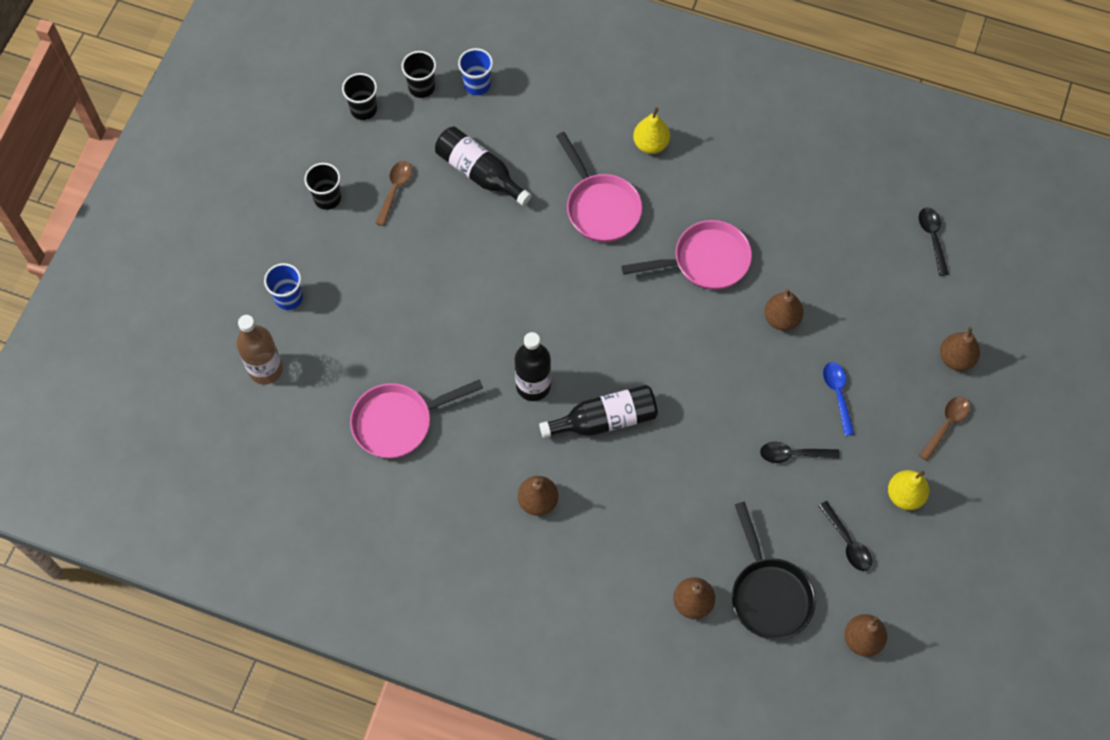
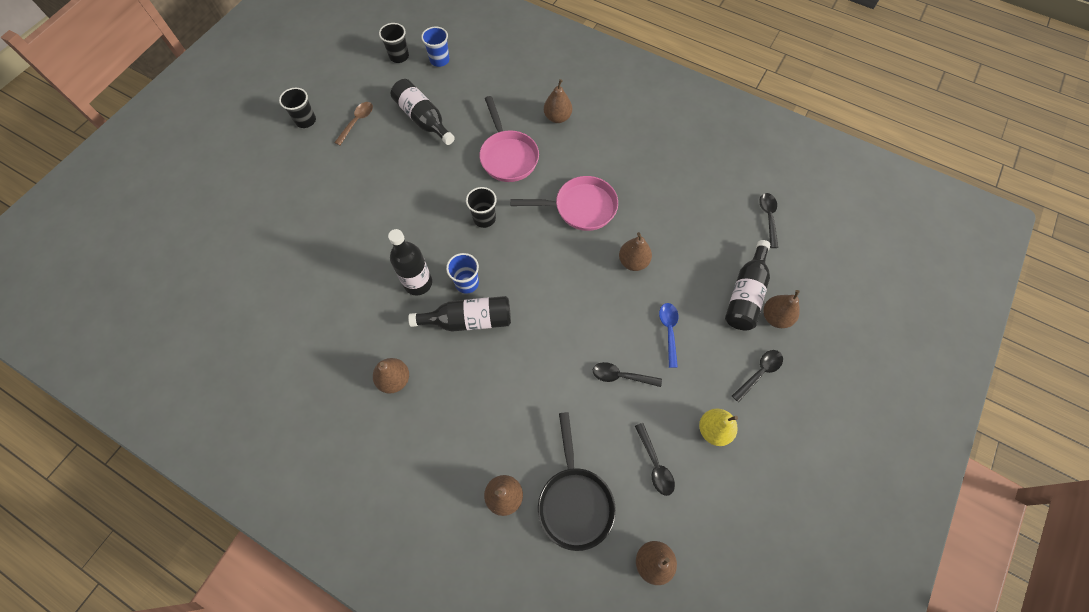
camera: 10 degrees right, 0 degrees up
(266, 369) = (214, 236): brown bottle -> none
(289, 298) = (251, 186): blue cup -> blue cup (467, 283)
(363, 109) = (353, 65): black cup -> black cup (484, 218)
(398, 422) = (302, 294): pink pan -> none
(650, 144) = (557, 117): yellow pear -> brown pear
(918, 337) = (745, 294): none -> black bottle
(946, 425) = (759, 373): brown spoon -> black spoon

